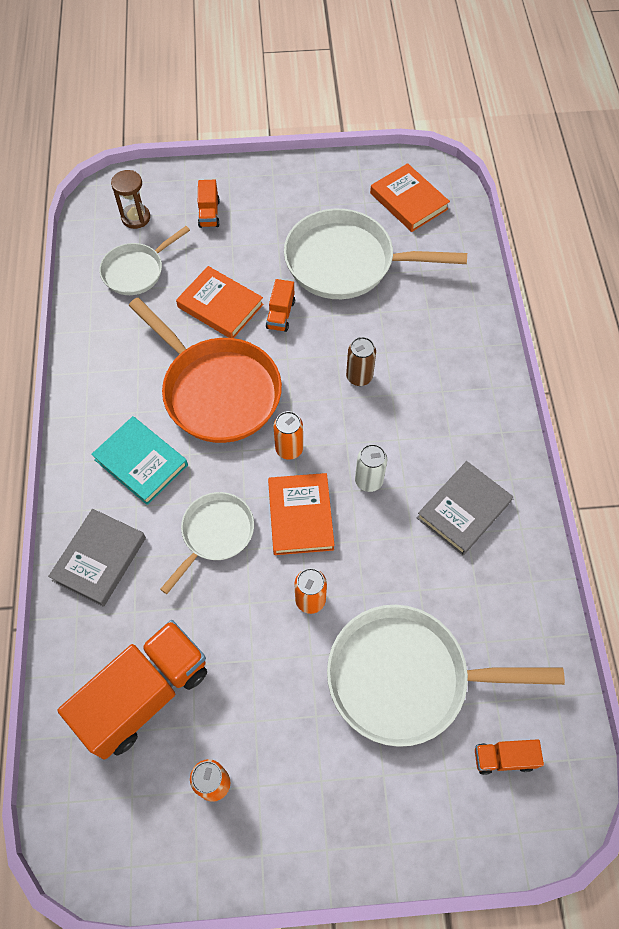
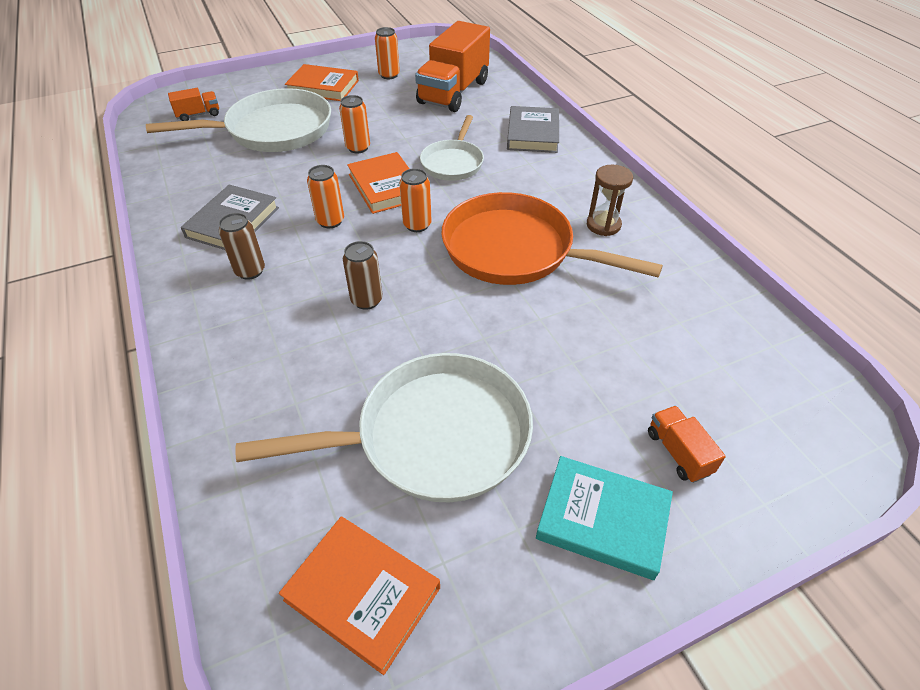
camera: 160 degrees right, 15 degrees down
(136, 218) = (771, 411): brown hourglass -> brown hourglass (603, 225)
(136, 271) = (701, 341): white pan -> none
(141, 462) = (546, 187): turquoise book -> turquoise book (602, 519)
(220, 306) = (569, 329): orange book -> orange book (323, 87)
(280, 314) = (490, 340): orange truck -> none
(368, 481) = (330, 221): white can -> orange can
(450, 438) = (250, 271): none -> brown can

